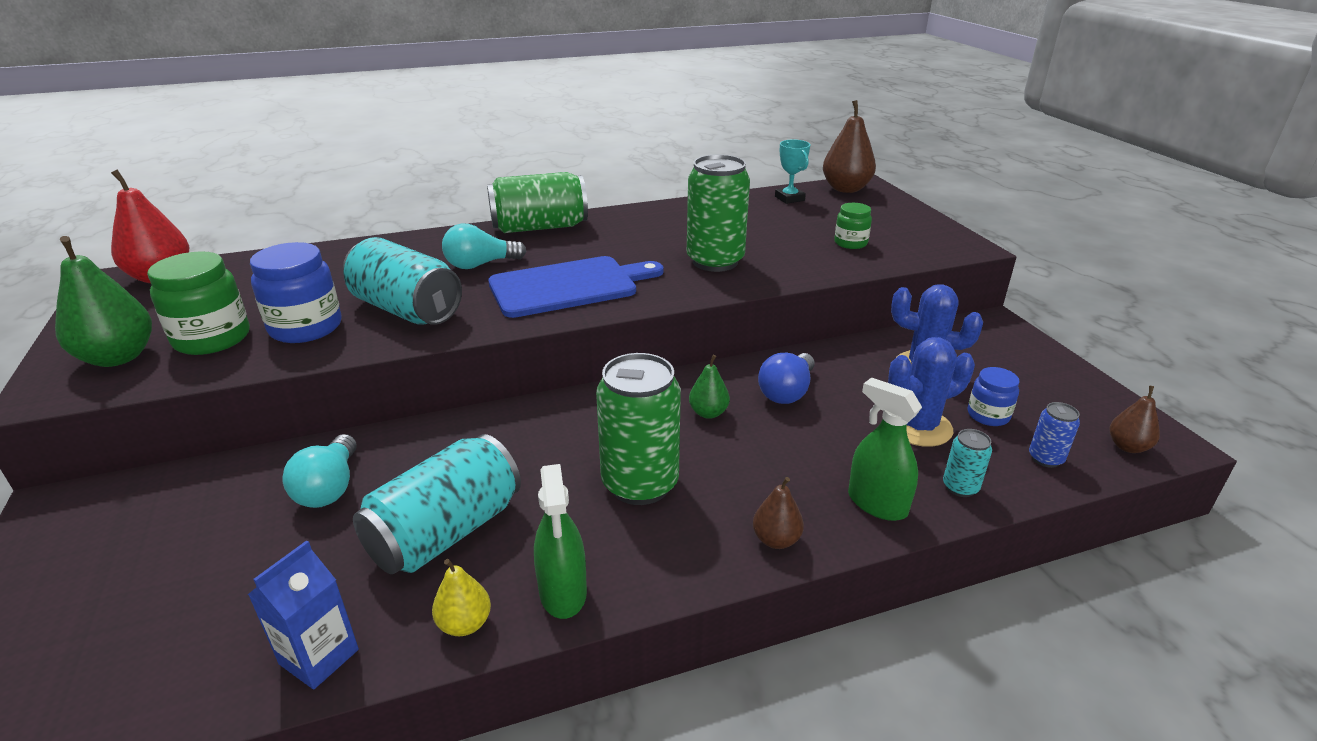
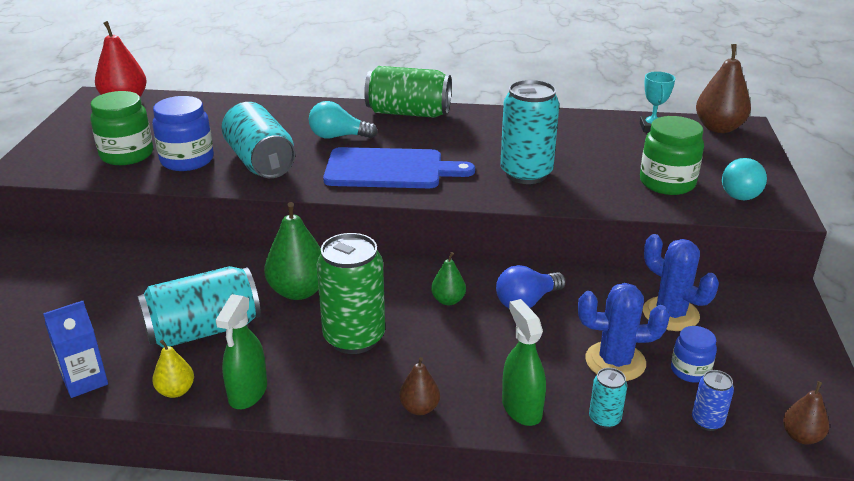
camera: 25 degrees right, 0 degrees up
(118, 357) = (67, 155): green pear -> green pear (298, 291)
(329, 488) = (154, 279): turquoise light bulb -> turquoise light bulb (741, 192)
(715, 261) = (526, 174): green can -> turquoise can
(850, 243) = (667, 183): green jar -> green jar, size x1.73

